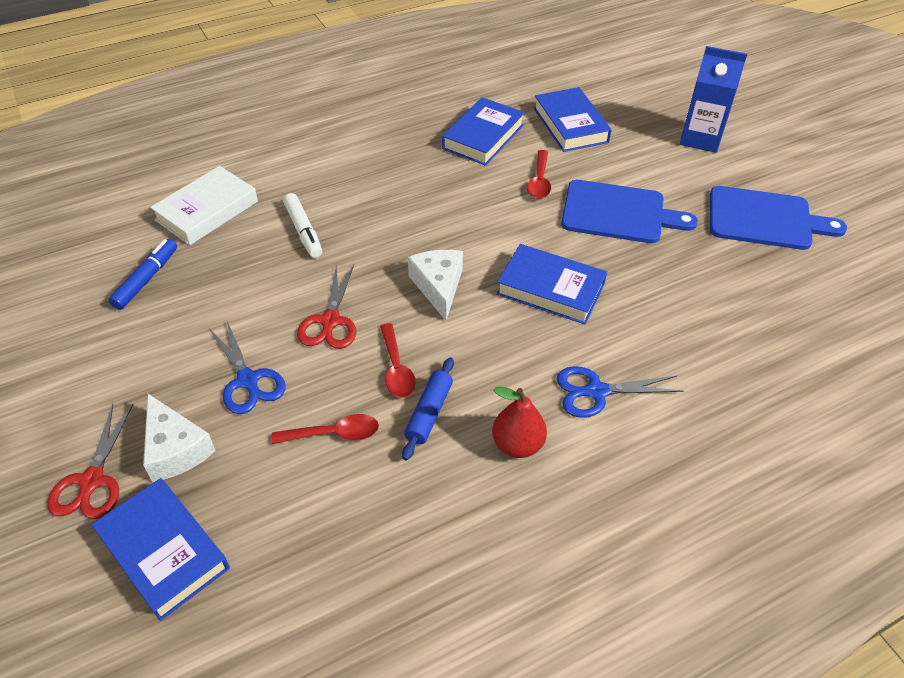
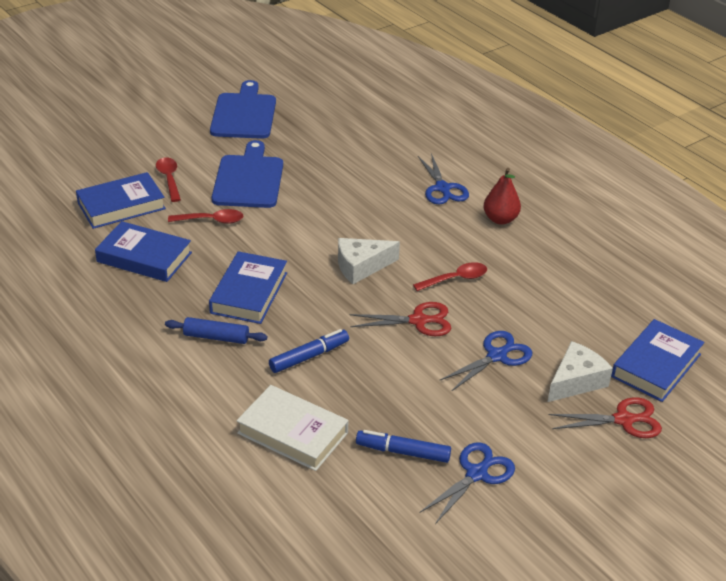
camera: 100 degrees left, 10 degrees down
(90, 328) = (477, 473): none -> blue scissors
(303, 231) = (309, 356): white marker -> blue marker
(334, 434) = (527, 301): red spoon -> red spoon (169, 179)
(429, 413) = (490, 259): blue rolling pin -> blue rolling pin (216, 337)
(550, 289) = (348, 210): blue book -> blue book (249, 293)
(700, 138) = (138, 137): blue carton -> none

